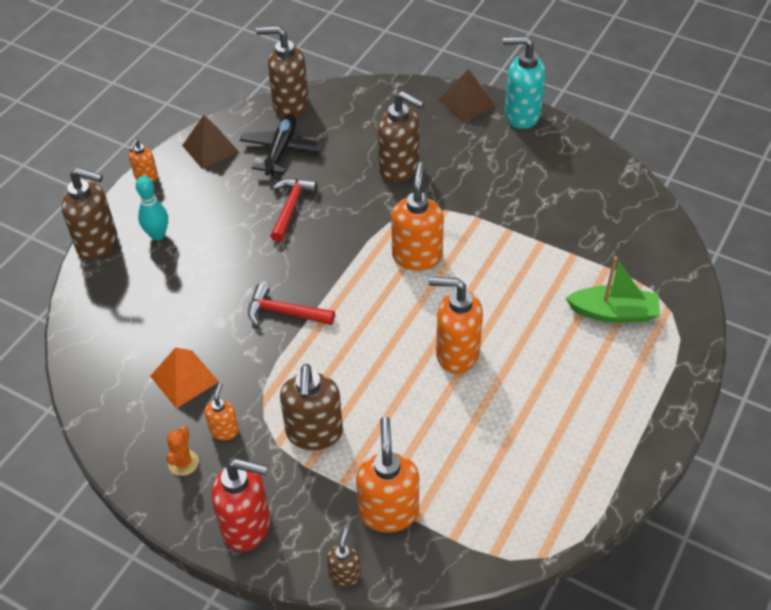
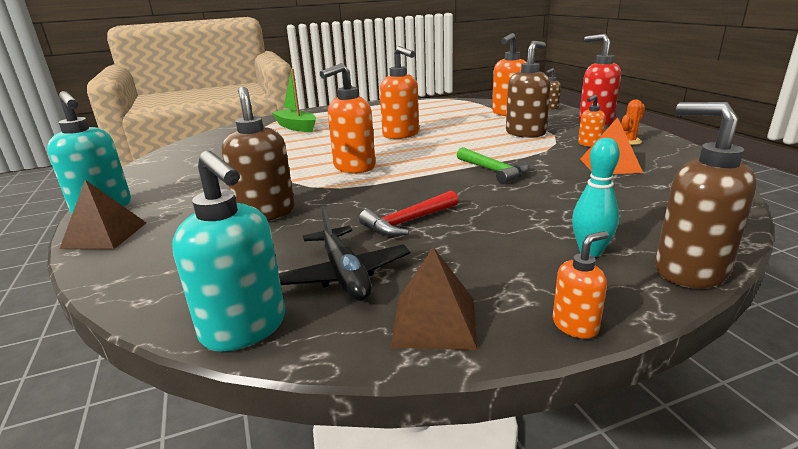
camera: 140 degrees left, 25 degrees down
(281, 150) = (344, 275): black plane -> black plane turned 75 degrees counterclockwise
(284, 312) = (494, 171): red hammer -> green hammer
(290, 104) = (245, 329): brown soap dispenser -> turquoise soap dispenser

